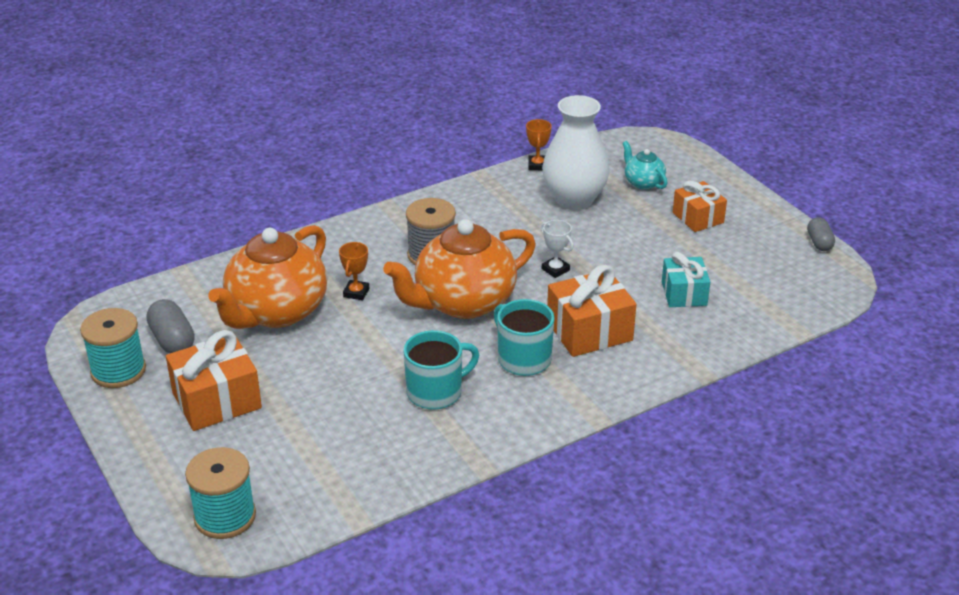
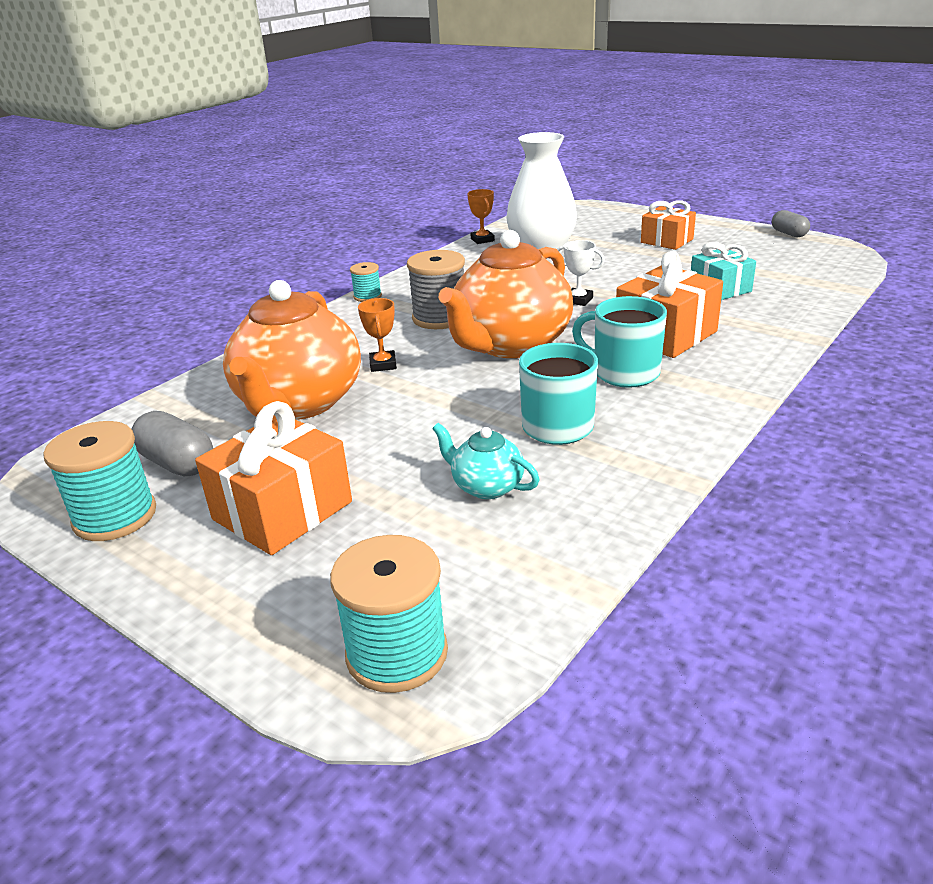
camera: 20 degrees left, 5 degrees down
(393, 211) = (367, 296): none -> turquoise spool
(643, 182) = (591, 231): turquoise teapot -> turquoise teapot (486, 486)

